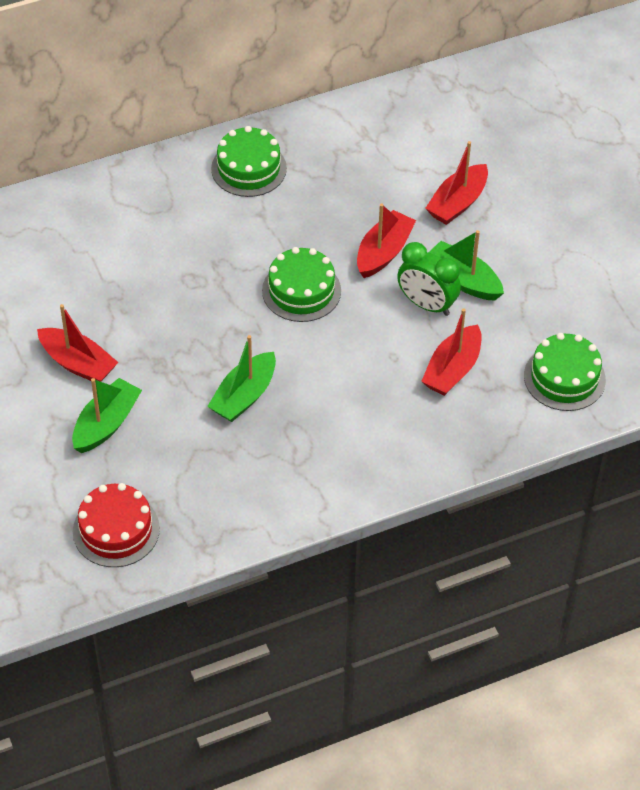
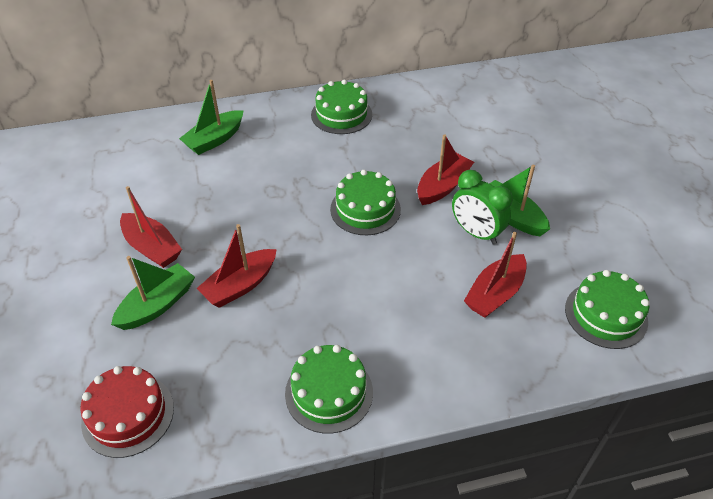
camera: 10 degrees right, 5 degrees down
(244, 396) = (292, 295): green boat -> green boat (214, 139)
(302, 486) = (329, 392): none -> green cake
(457, 203) = (511, 155): red boat -> red boat (240, 285)

